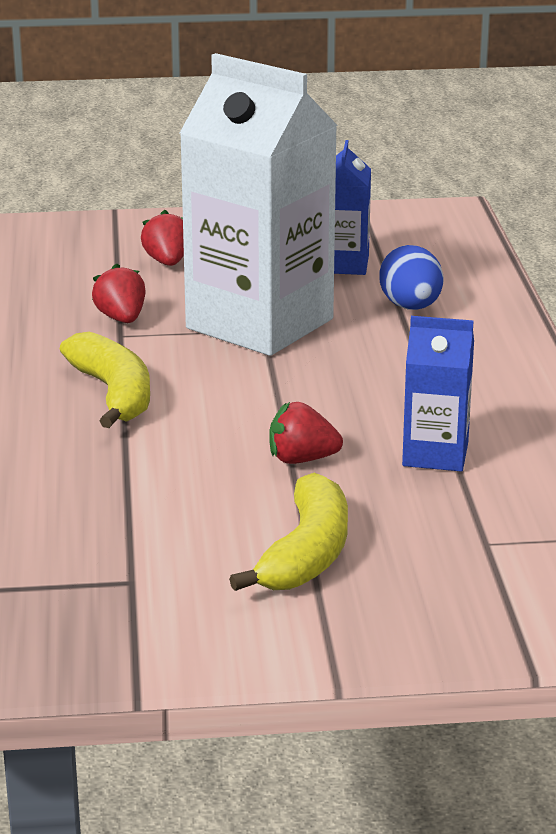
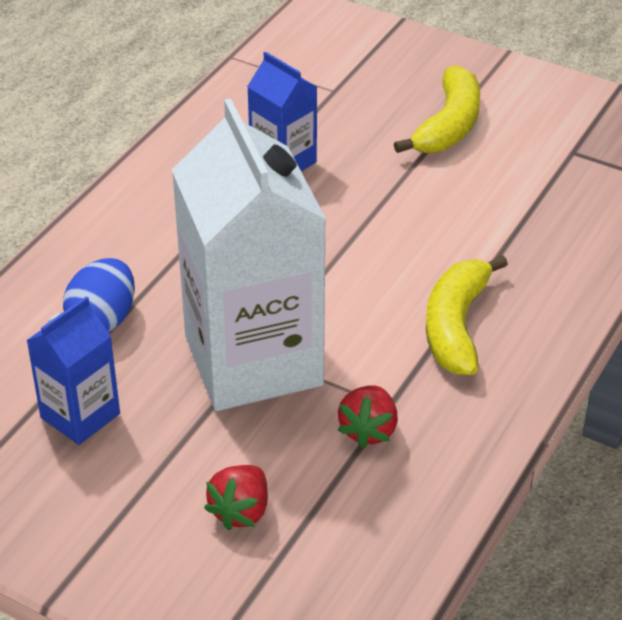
camera: 145 degrees left, 15 degrees up
(301, 459) = (377, 196): red strawberry -> none
(307, 554) = (449, 126): yellow banana -> yellow banana turned 150 degrees clockwise

